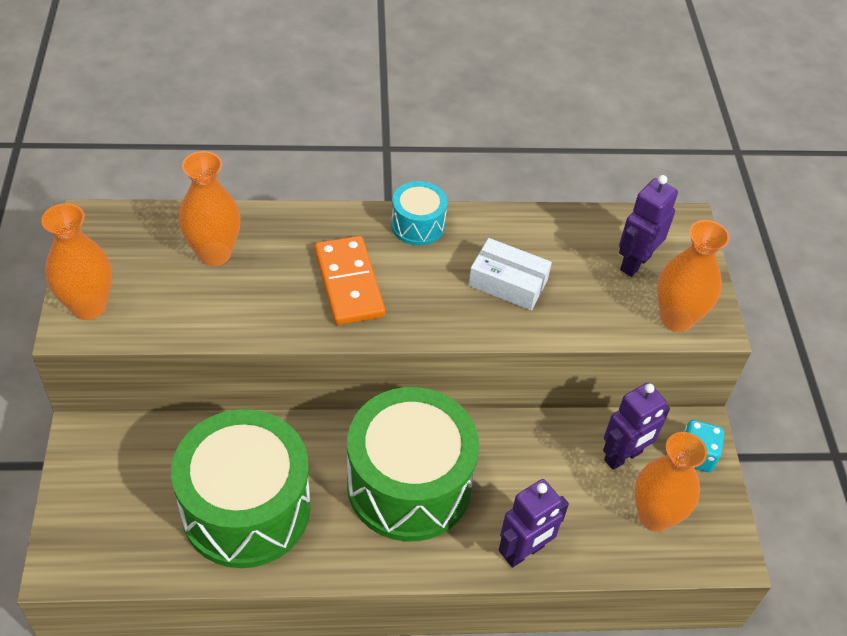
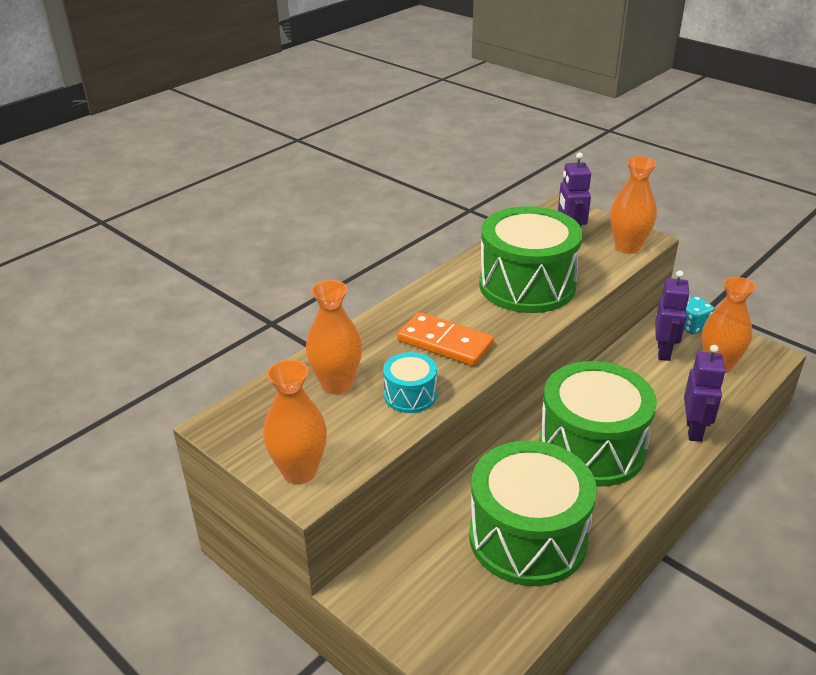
camera: 40 degrees left, 15 degrees down
(418, 225) = (434, 291): turquoise drum -> turquoise drum (410, 395)
(508, 283) = (527, 285): white box -> green drum

